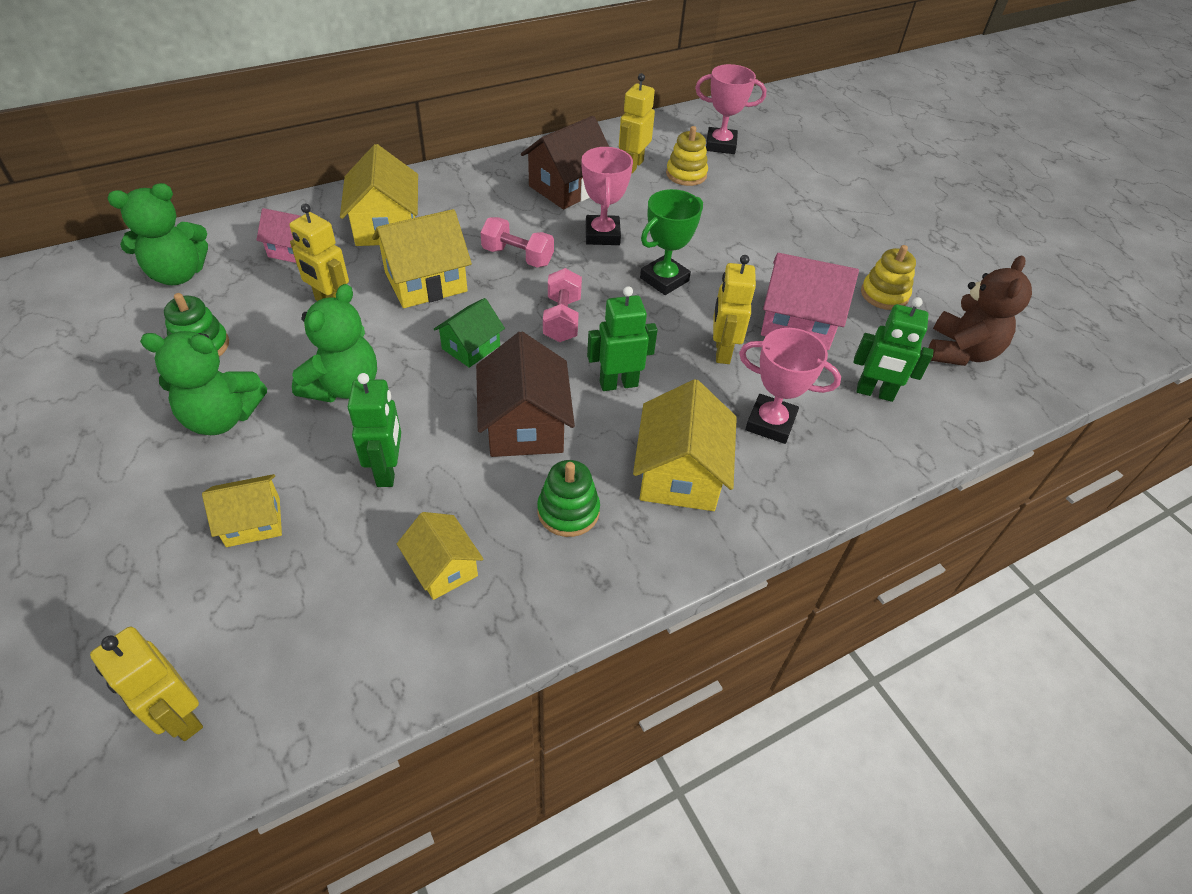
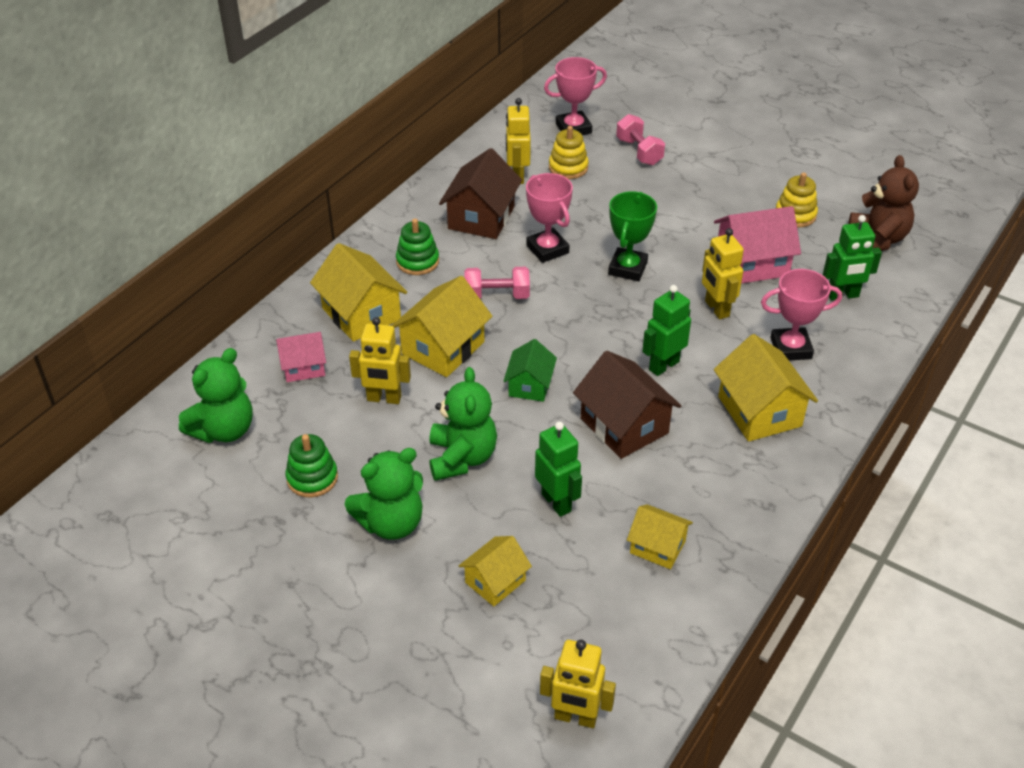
camera: 25 degrees left, 5 degrees down
(562, 319) = (579, 333): pink dumbbell -> pink dumbbell (639, 152)
(568, 511) = (707, 471): green stacking toy -> green stacking toy (417, 261)

